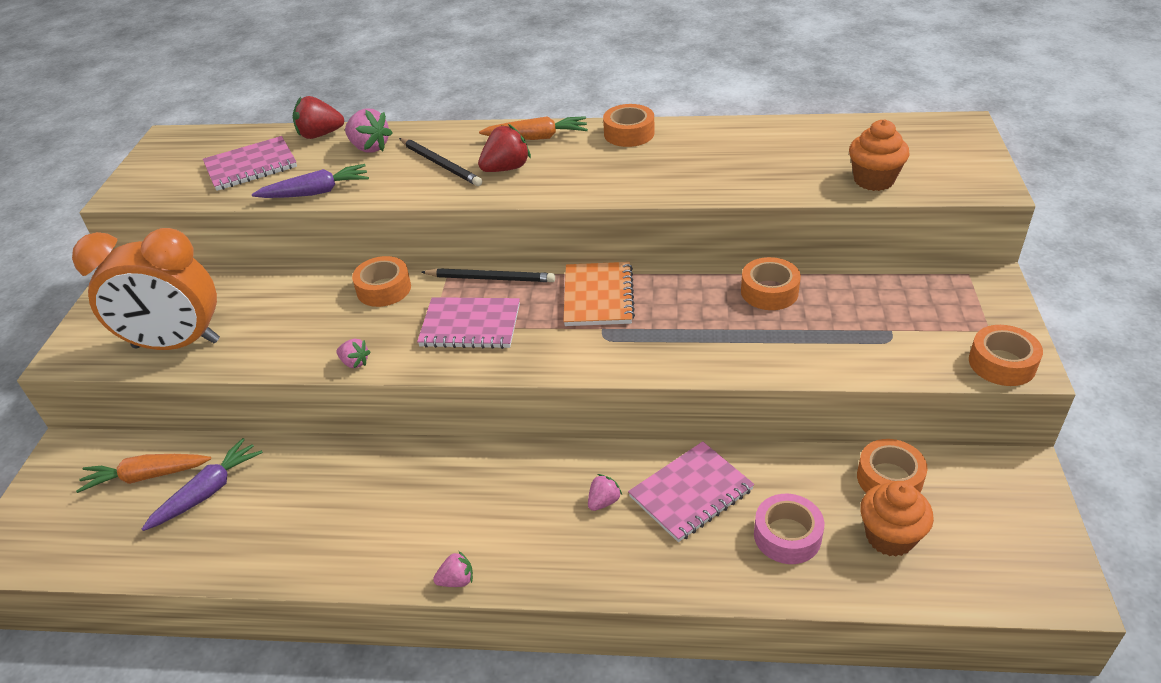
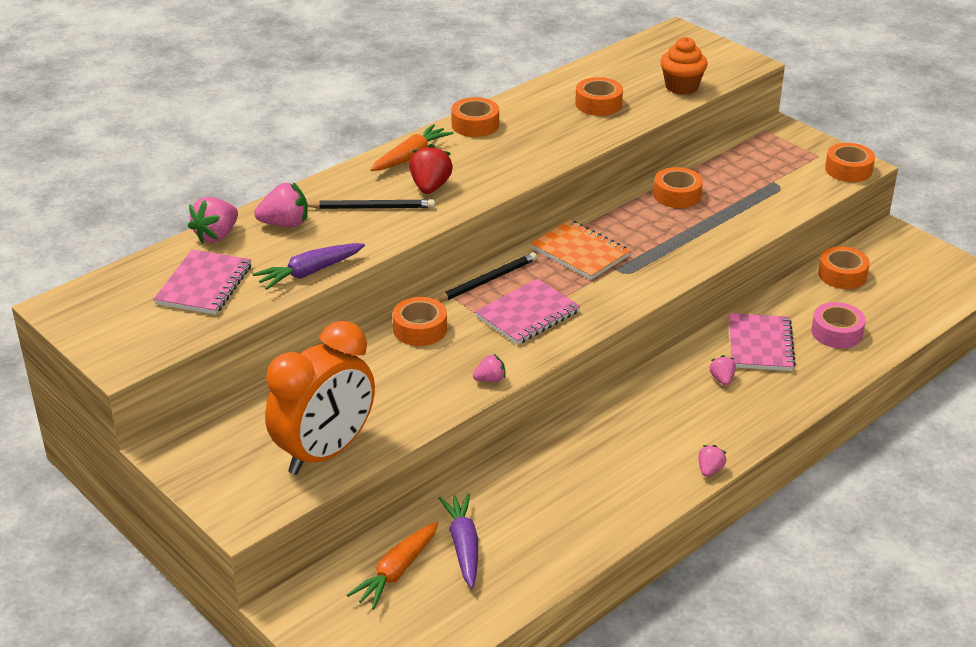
camera: 50 degrees left, 5 degrees down
(316, 192) = (309, 273): purple carrot -> purple carrot turned 150 degrees counterclockwise
(320, 135) = (216, 235): red strawberry -> pink strawberry
(763, 161) = (598, 104): none -> orange tape
(890, 537) = (881, 302): orange cupcake -> none

